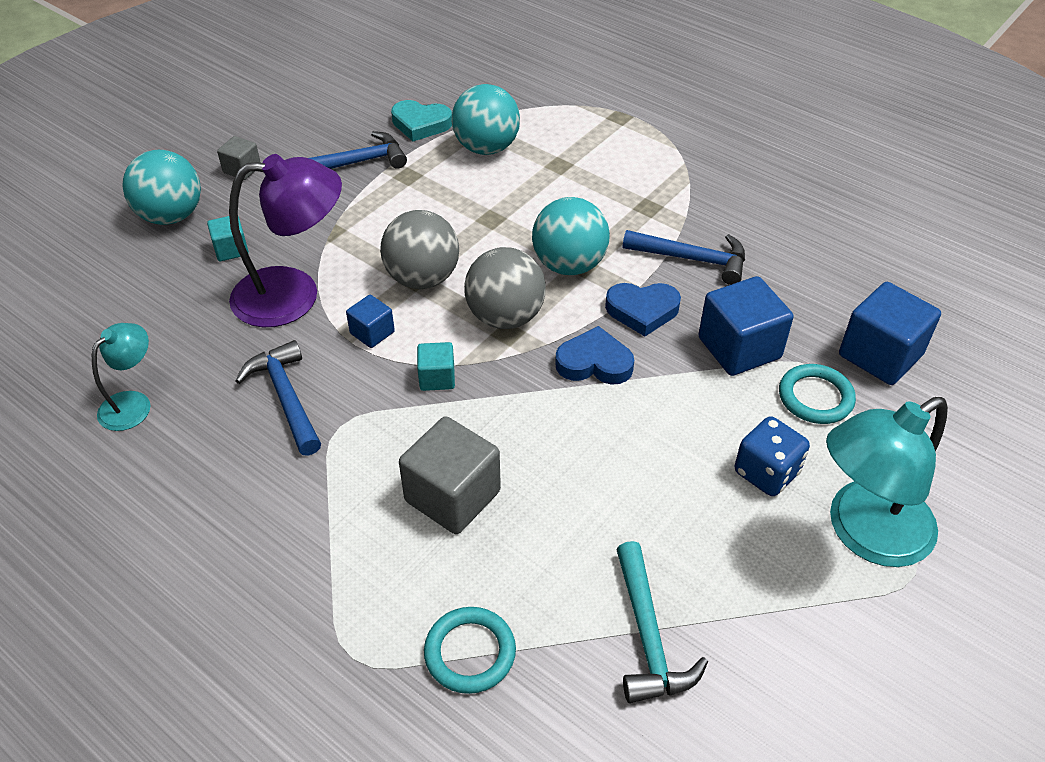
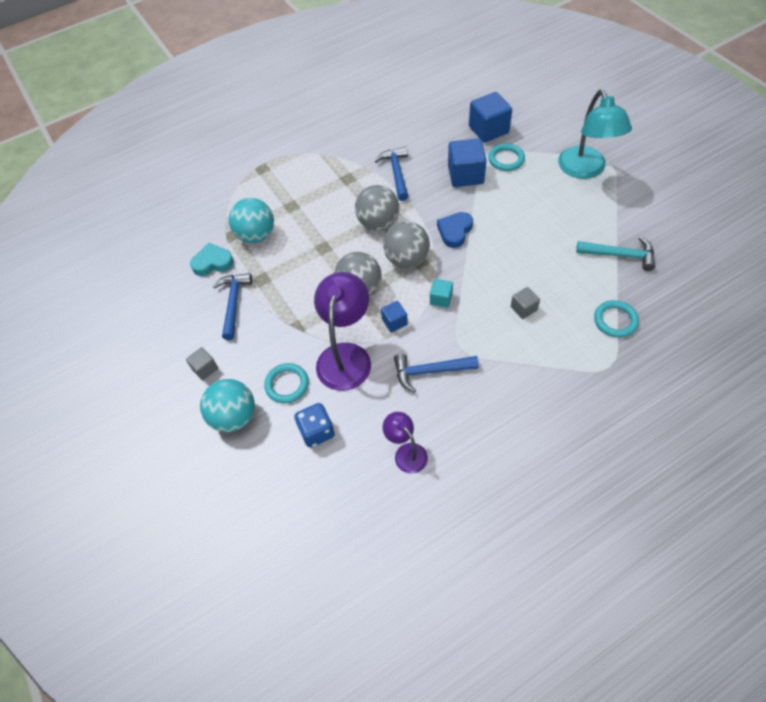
camera: 65 degrees left, 10 degrees up
(133, 403) = (406, 452): turquoise lamp -> purple lamp
(231, 249) = (287, 384): turquoise cube -> turquoise ring
(421, 124) = (213, 262): turquoise heart -> turquoise heart turned 135 degrees counterclockwise
(452, 496) = (523, 308): grey cube -> grey cube, size x0.53
(569, 265) = (378, 223): turquoise ball -> grey ball
(642, 311) = (426, 203): blue heart -> none
(692, 259) = (396, 173): blue hammer -> blue hammer turned 45 degrees counterclockwise
(766, 473) = (544, 190): blue dice -> blue dice (317, 431)

